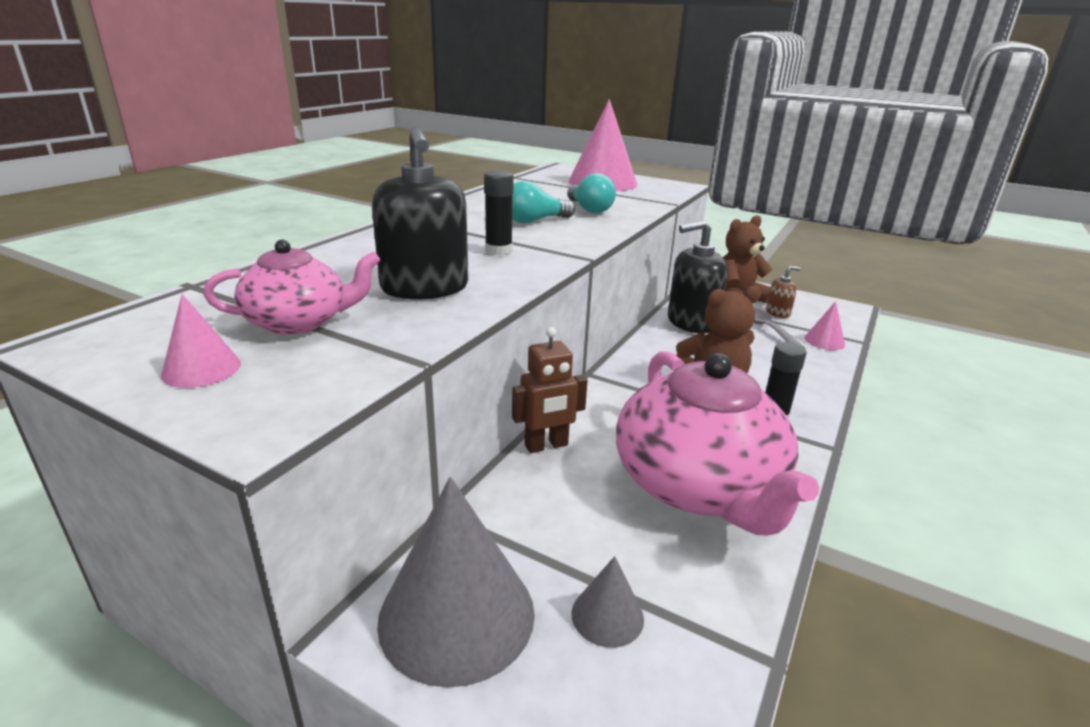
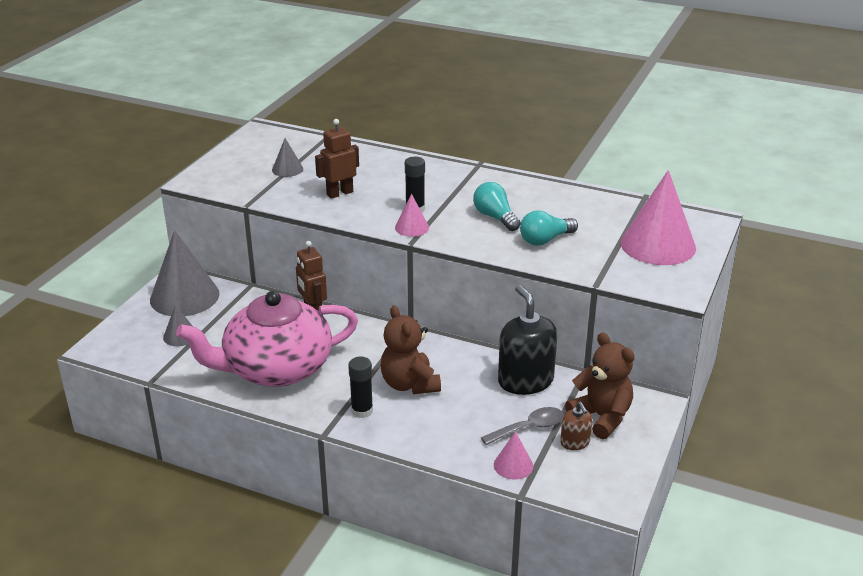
camera: 85 degrees right, 5 degrees up
(201, 369) = (238, 160): pink cone -> pink cone (412, 227)
(298, 322) = (287, 169): pink teapot -> grey cone
(425, 288) = (339, 193): black soap dispenser -> brown robot

